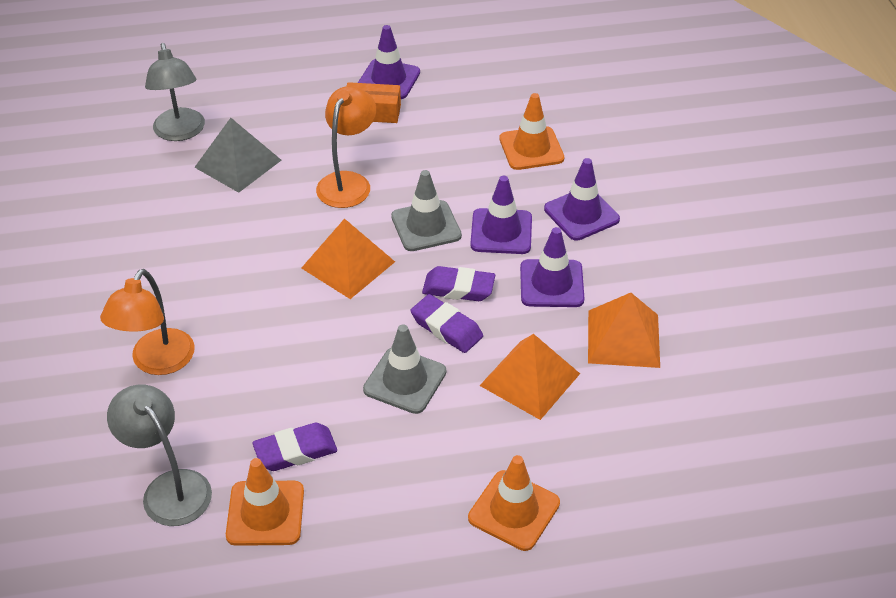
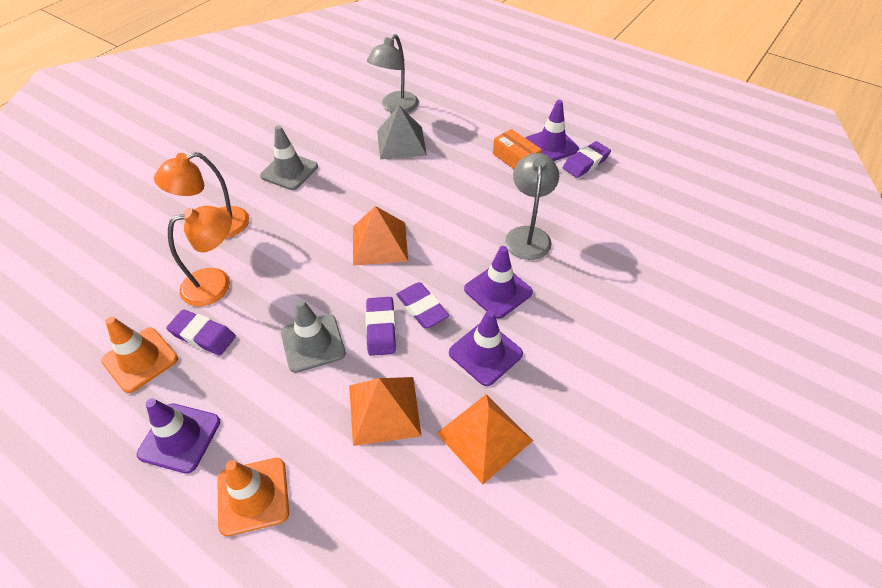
camera: 45 degrees right, 5 degrees up
(169, 487) = (125, 301): grey lamp -> grey lamp (528, 235)
(348, 182) = (446, 193): orange lamp -> orange lamp (216, 283)
(426, 226) = (455, 252): grey traffic cone -> grey traffic cone (289, 171)
(439, 78) = (585, 163): none -> purple eraser
(531, 149) = (591, 248): orange traffic cone -> none
(581, 214) = (569, 319): purple traffic cone -> purple traffic cone (180, 438)

